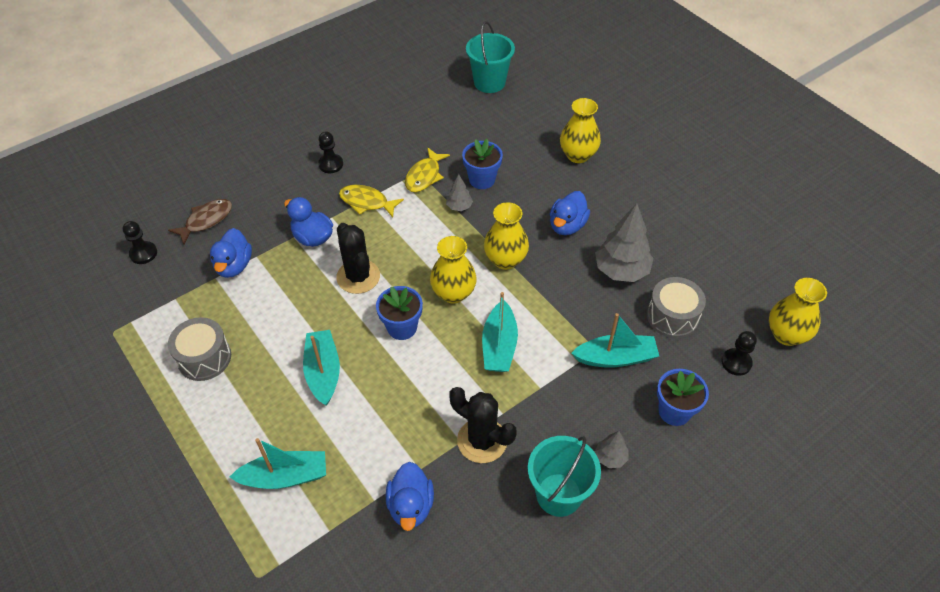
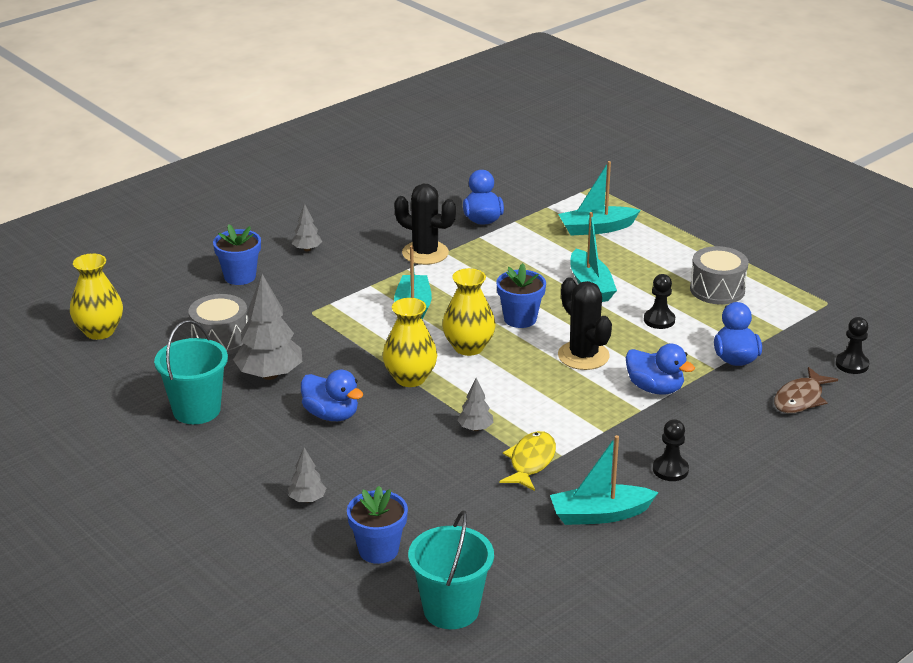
camera: 175 degrees right, 20 degrees down
(367, 202) = (601, 427): yellow fish -> none
(482, 179) = (448, 461): blue flower pot -> blue flower pot (378, 550)
(559, 494) = (355, 229): turquoise bucket -> turquoise bucket (196, 410)
(567, 225) = (331, 415): blue duck -> blue duck turned 105 degrees clockwise
(578, 155) = (307, 499): yellow vase -> grey tree
(615, 358) = (290, 307): turquoise boat -> turquoise boat (600, 514)
(736, 362) = (164, 309): black pawn -> black pawn (659, 320)

